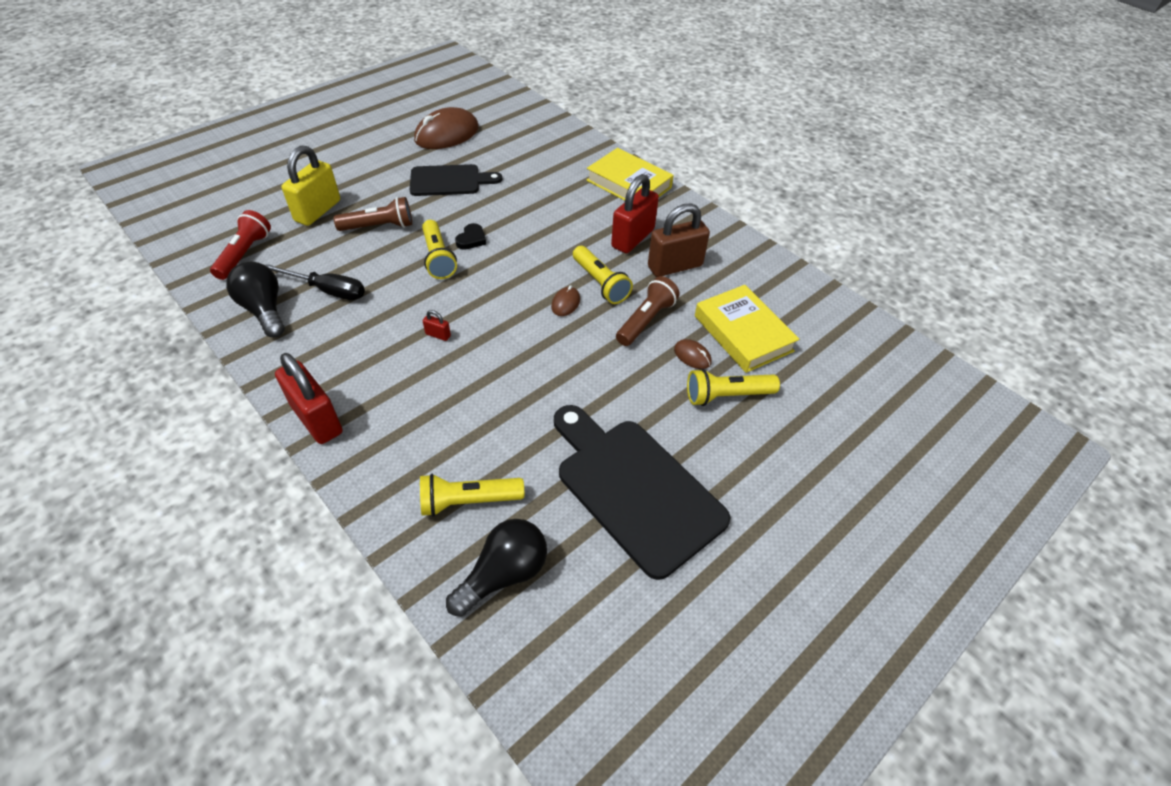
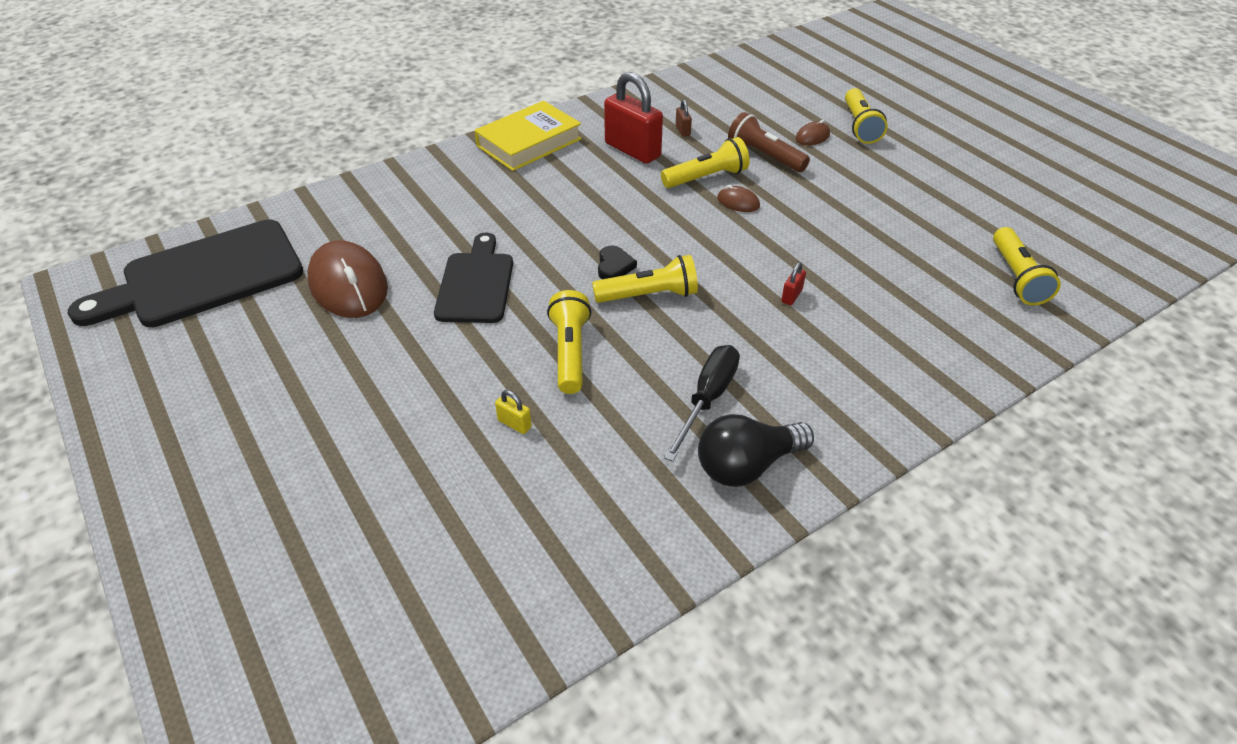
camera: 80 degrees left, 5 degrees down
(244, 254) = (613, 507): red flashlight -> none
(317, 419) = (938, 393): red padlock -> none
(318, 211) = (514, 423): yellow padlock -> yellow padlock, size x0.41
(379, 226) = (570, 352): brown flashlight -> yellow flashlight
(471, 239) = (614, 266): black heart -> black heart turned 60 degrees clockwise
(504, 574) = (1085, 259): black light bulb -> none
(635, 489) = (975, 183): black cutting board -> black cutting board (204, 276)
(675, 266) = (682, 130): brown padlock -> brown padlock, size x0.41
(743, 333) = (781, 108): yellow book -> none

